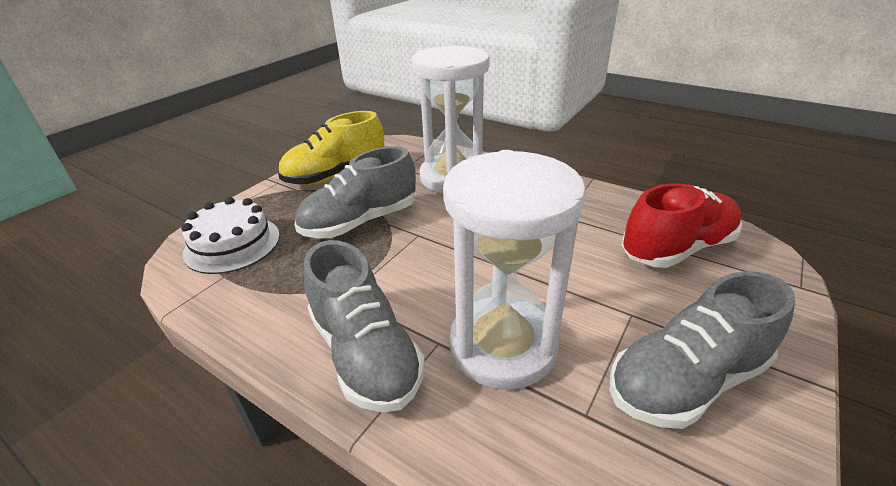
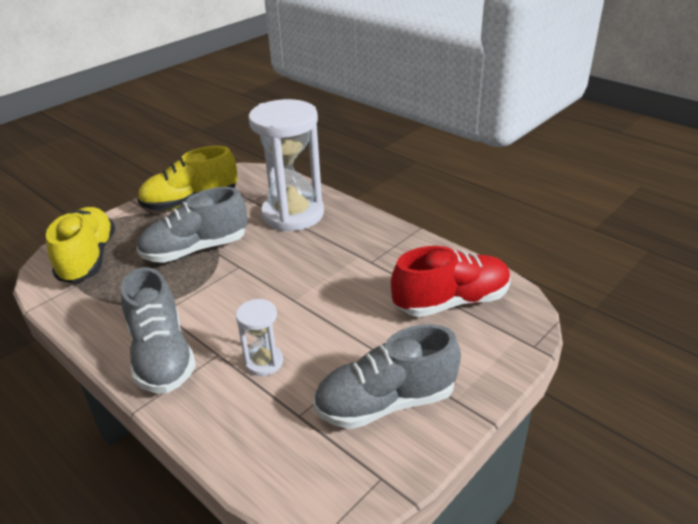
camera: 10 degrees right, 0 degrees up
(232, 244) = (88, 259): white cake -> yellow shoe
(502, 345) = (264, 362): white hourglass -> white hourglass, size x0.46

